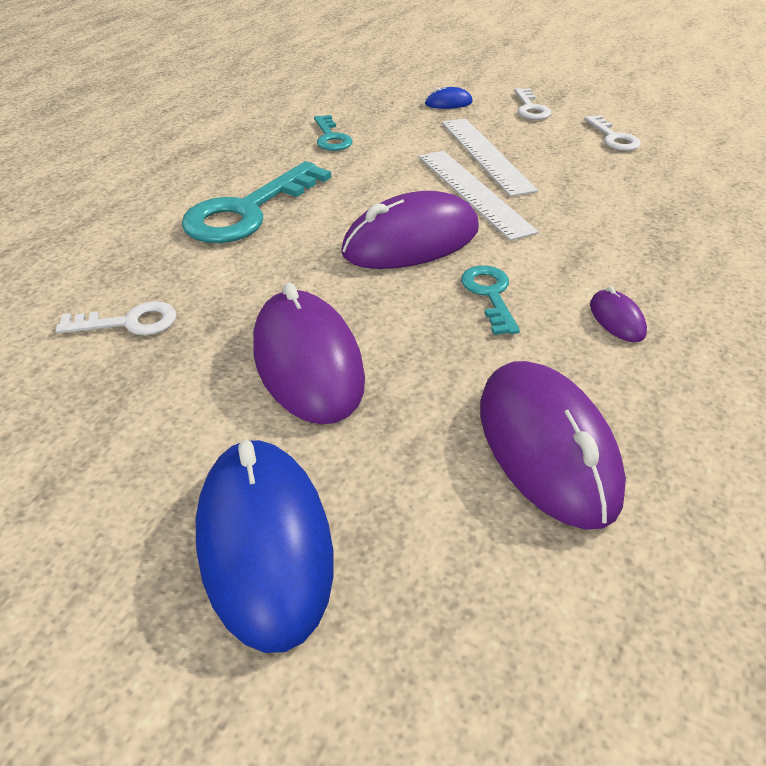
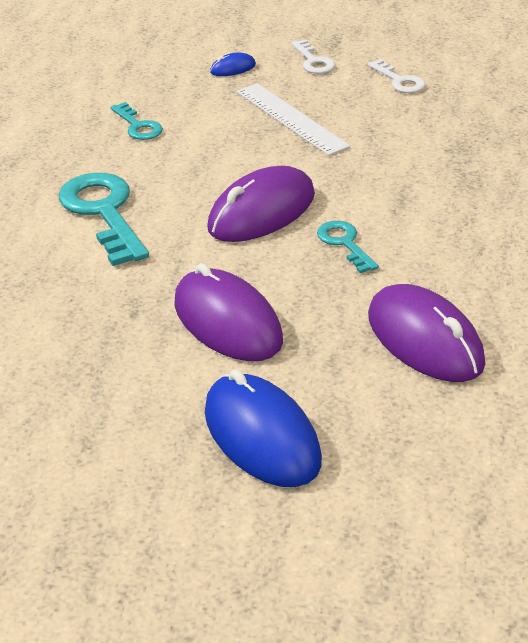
camera: 15 degrees left, 5 degrees down
(129, 322) = (65, 324): white key -> none
(248, 211) = (103, 212): turquoise key -> turquoise key turned 135 degrees clockwise
(473, 192) = (295, 157): white ruler -> none
(616, 319) = (447, 243): purple mouse -> none

